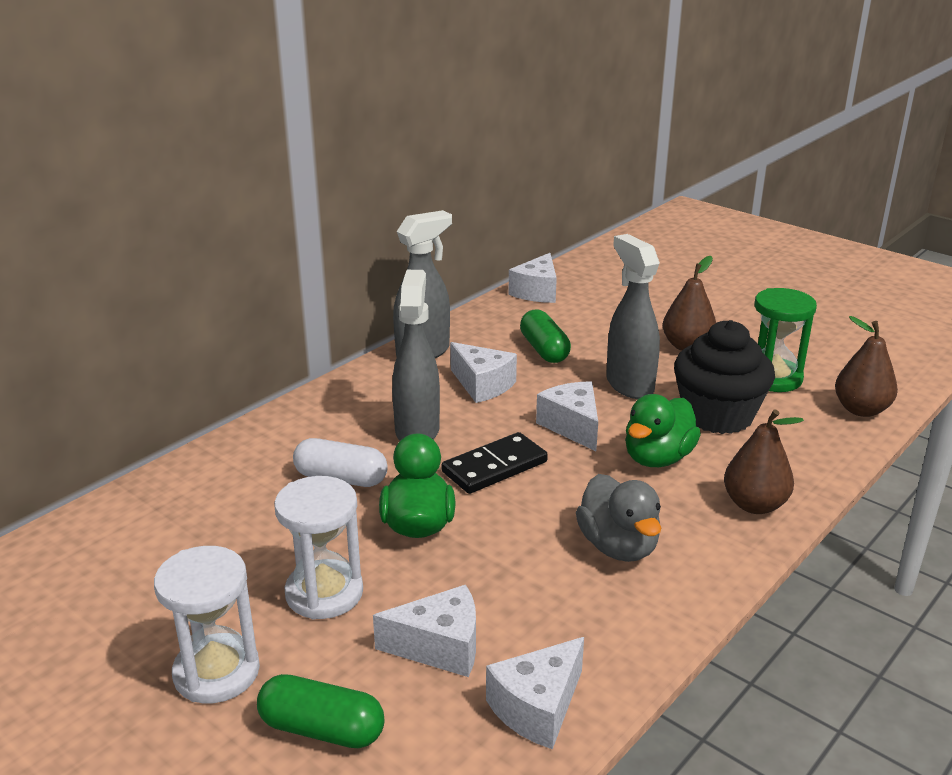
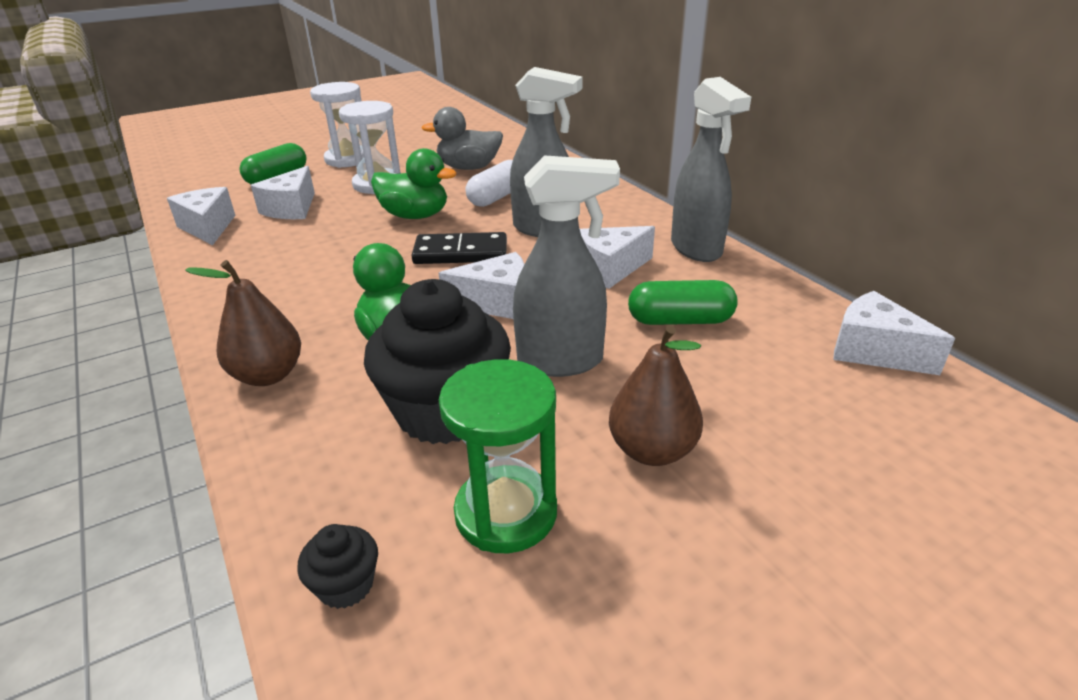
camera: 110 degrees right, 5 degrees up
(495, 467) = (460, 253): black domino -> black domino turned 75 degrees counterclockwise
(618, 546) = (302, 285): grey duck -> grey duck (469, 168)
(861, 410) = (346, 585): brown pear -> black cupcake

